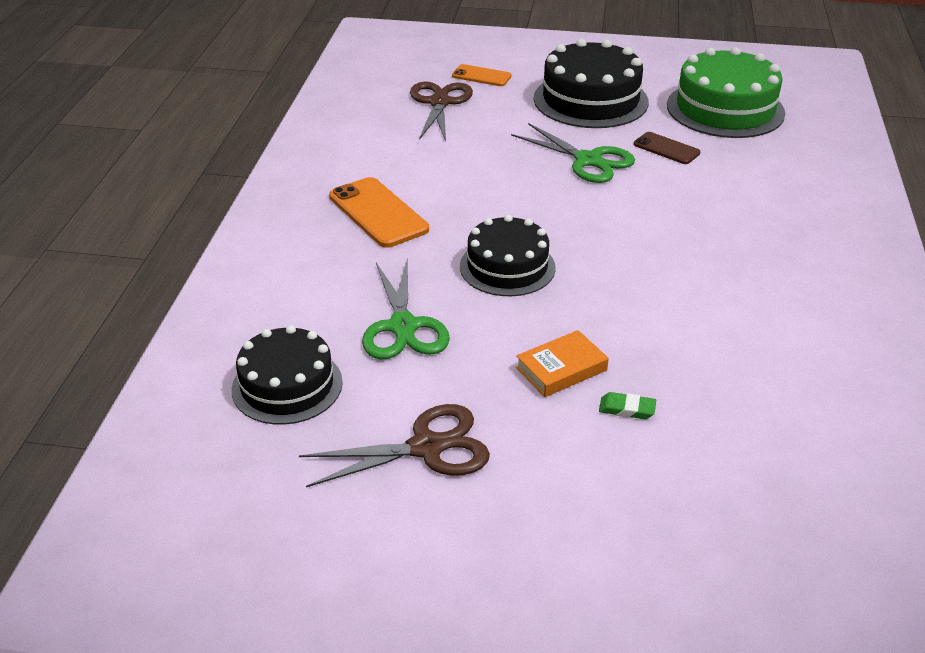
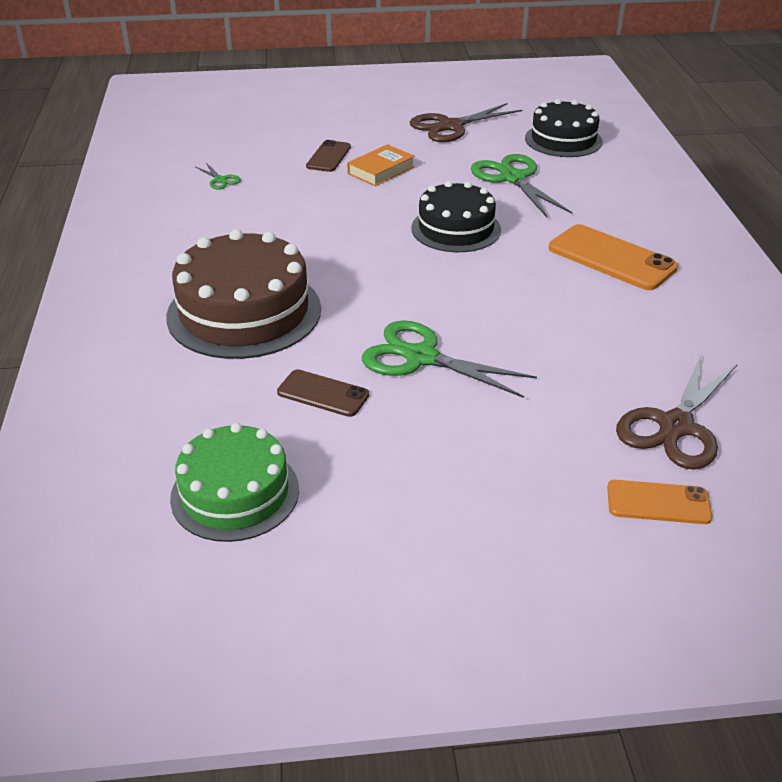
camera: 165 degrees right, 0 degrees up
(439, 103) = (675, 426): brown scissors -> brown scissors turned 45 degrees clockwise
(590, 100) = (454, 475): black cake -> none
(627, 409) = (328, 157): green eraser -> brown phone
(725, 109) = (235, 493): green cake -> green cake, size x0.66
(729, 213) = (244, 312): none -> brown cake
(777, 387) = (220, 180): none -> green scissors

